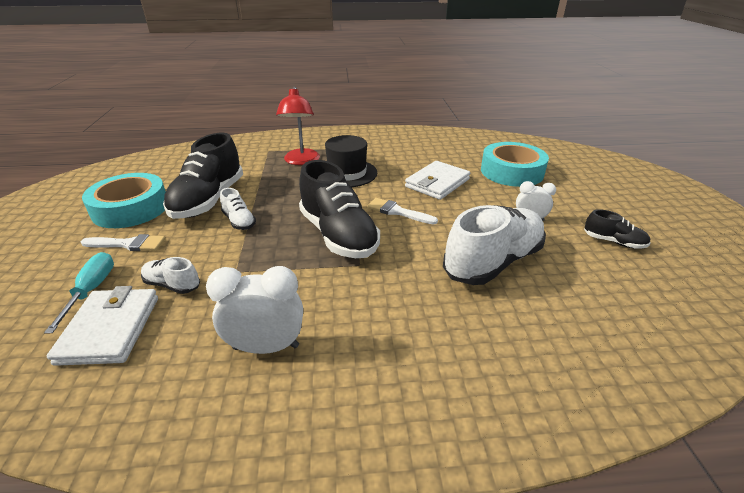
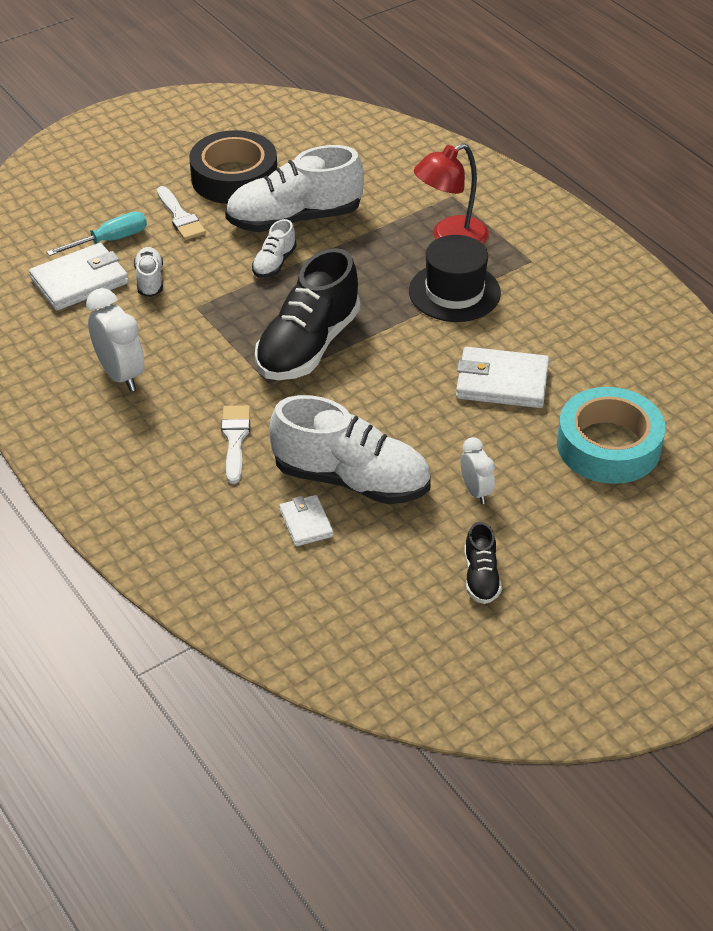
camera: 60 degrees right, 10 degrees up
(131, 208) = (234, 178): turquoise tape -> black tape
(209, 200) = (294, 219): black shoe -> white shoe
(397, 212) = (395, 372): white brush -> white brush (235, 439)
(531, 299) = (306, 523): none -> white wallet

